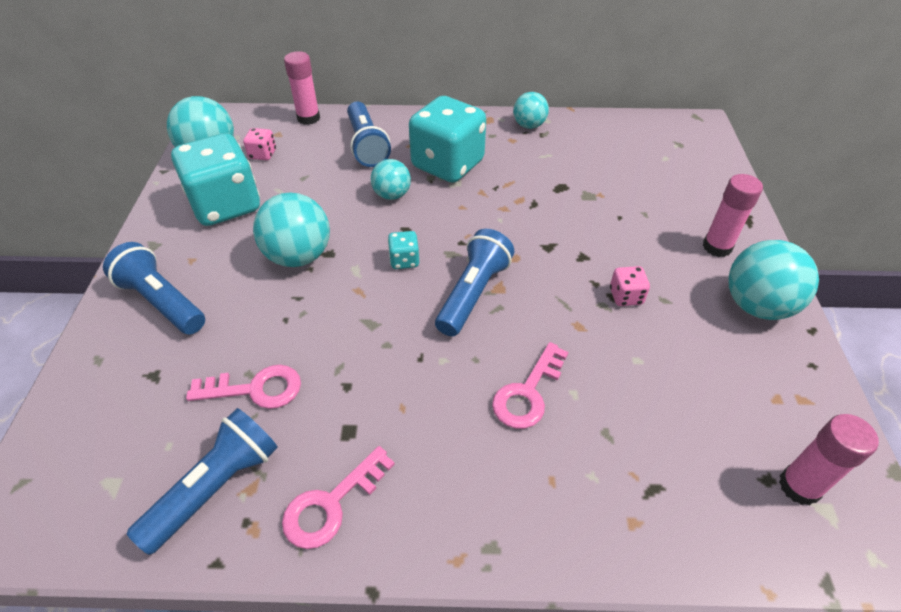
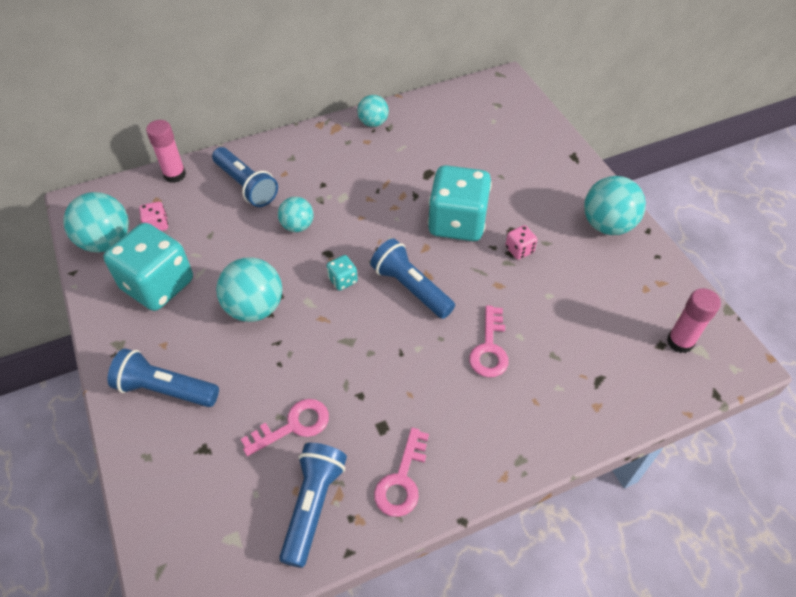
camera: 25 degrees left, 5 degrees up
(447, 165) = (327, 182): turquoise dice -> turquoise dice (457, 223)
(473, 293) = (410, 288): blue flashlight -> blue flashlight turned 45 degrees counterclockwise
(717, 247) = (562, 187): pink glue stick -> none

